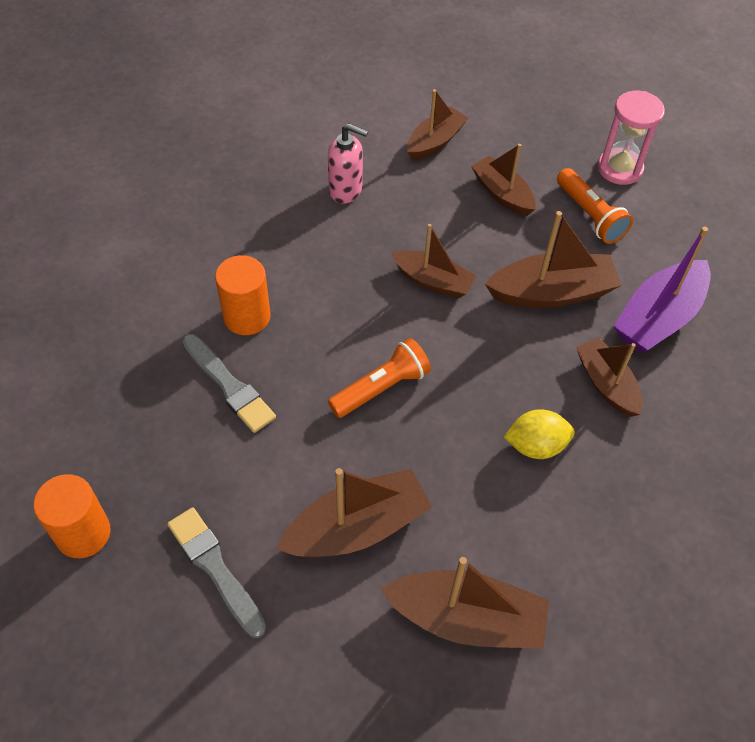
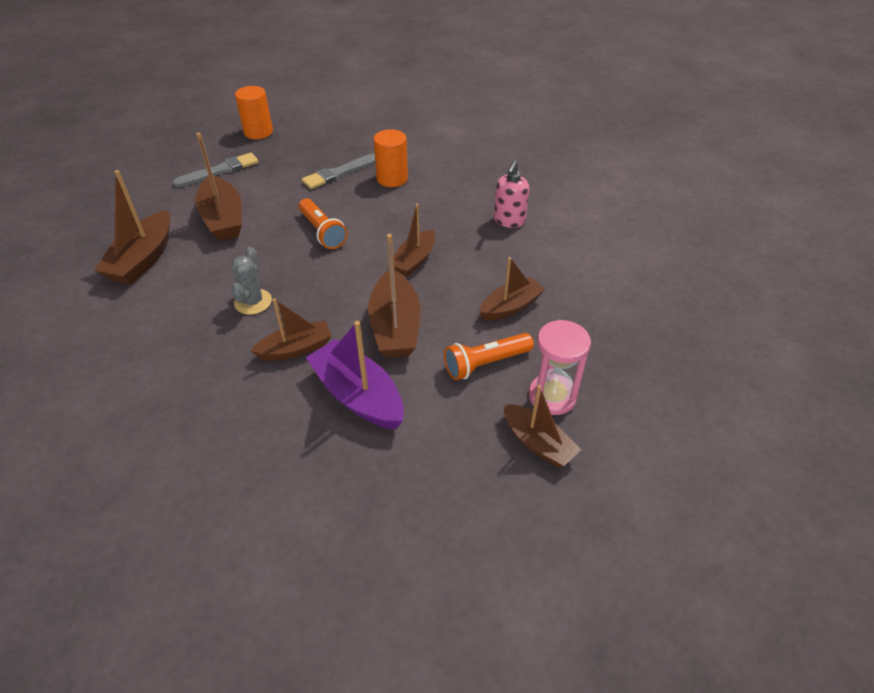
camera: 95 degrees right, 10 degrees down
(435, 142) = (571, 270): brown boat -> brown boat (537, 443)
(536, 446) = (253, 302): yellow lemon -> grey cactus

